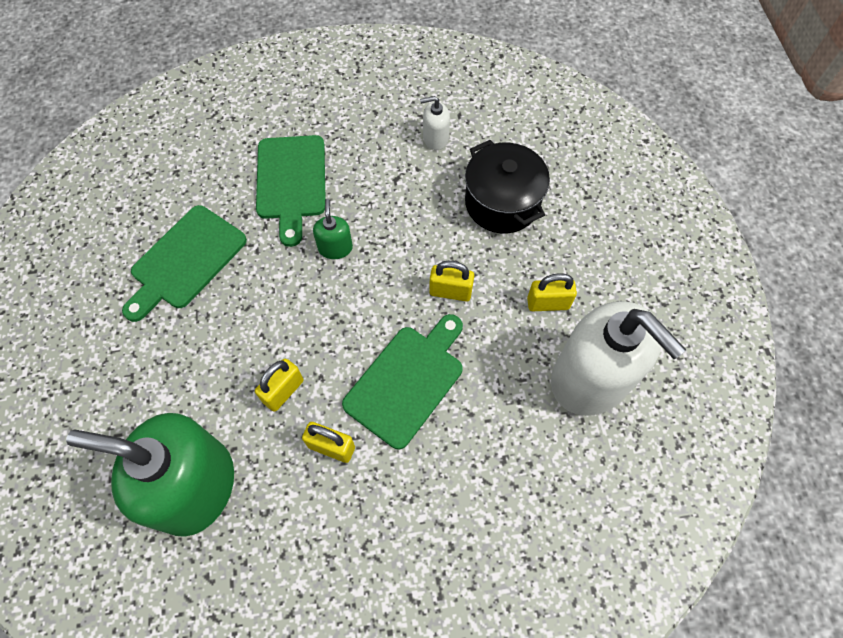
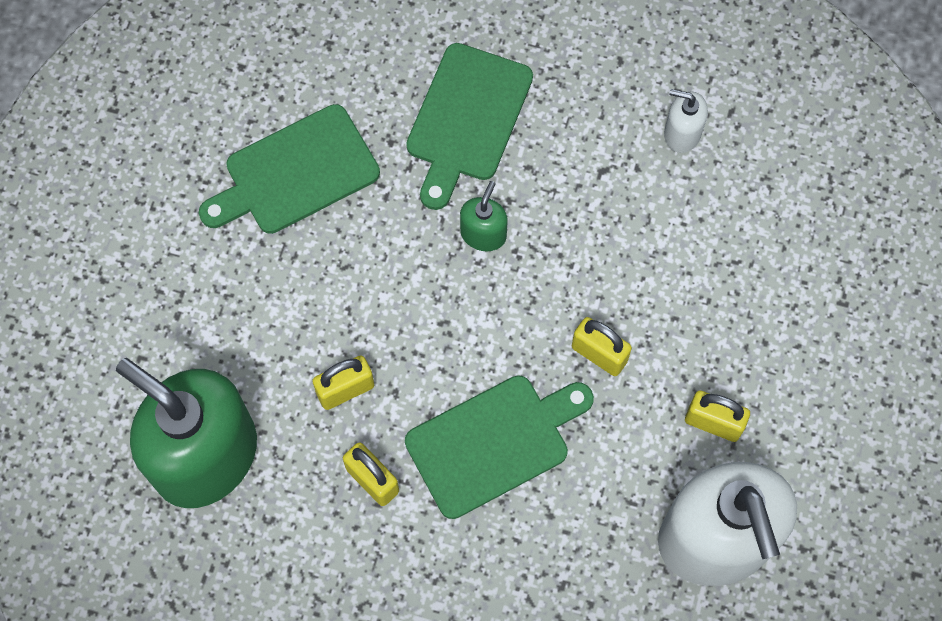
camera: 25 degrees right, 5 degrees up
(502, 203) = (724, 263): black pot -> none

